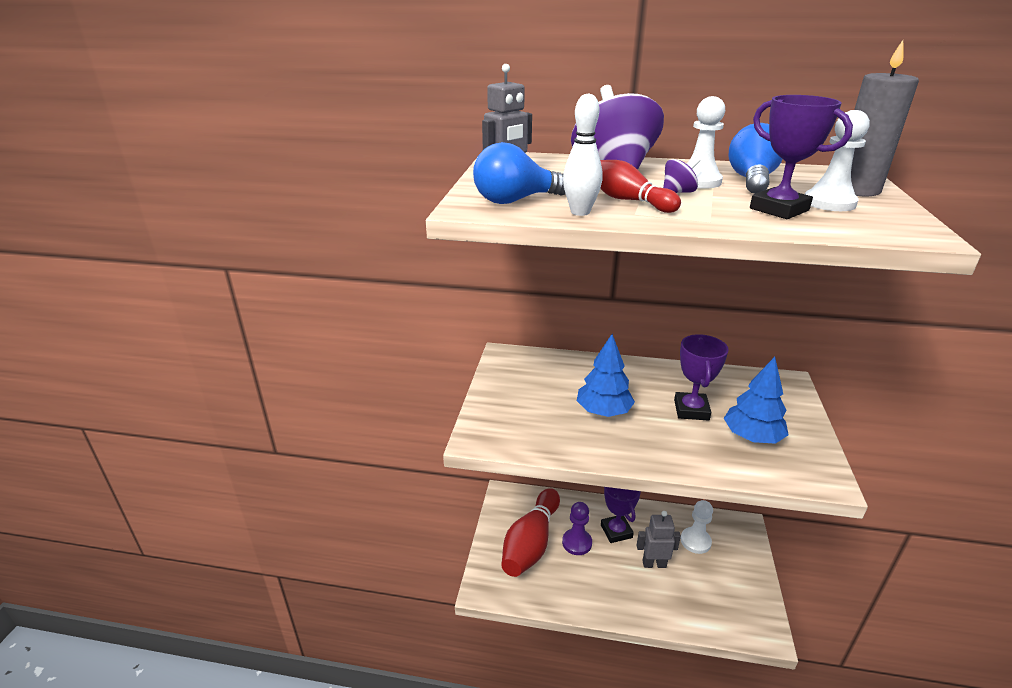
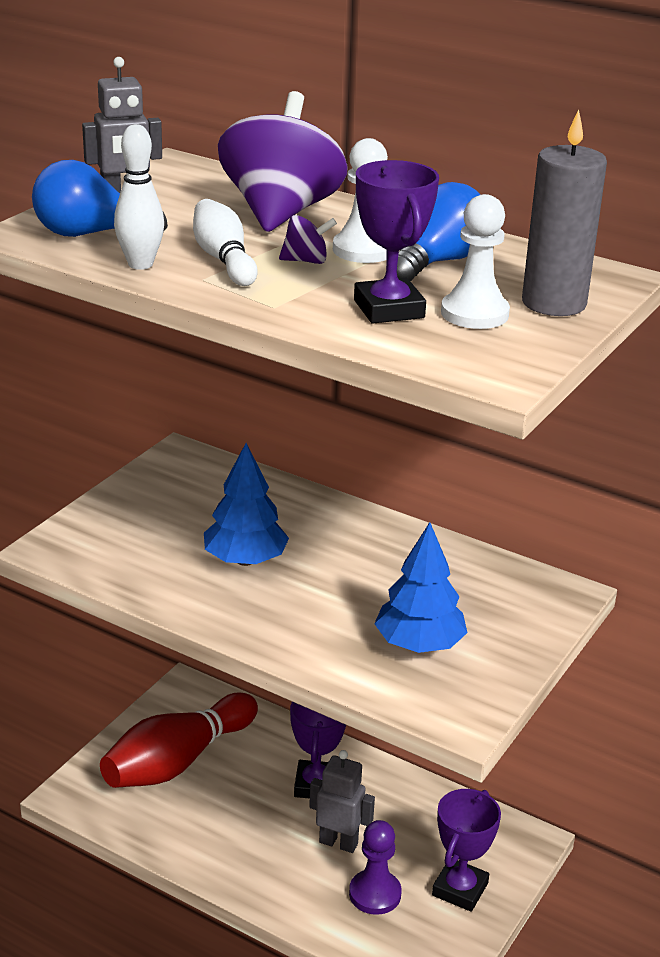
camera: 20 degrees right, 0 degrees up
(577, 543) = (244, 781): purple pawn -> purple pawn (375, 894)
(628, 200) = (224, 260): red bowling pin -> white bowling pin
(691, 410) = (371, 590): purple trophy -> purple trophy (460, 889)
(695, 541) = (428, 835): white pawn -> none

